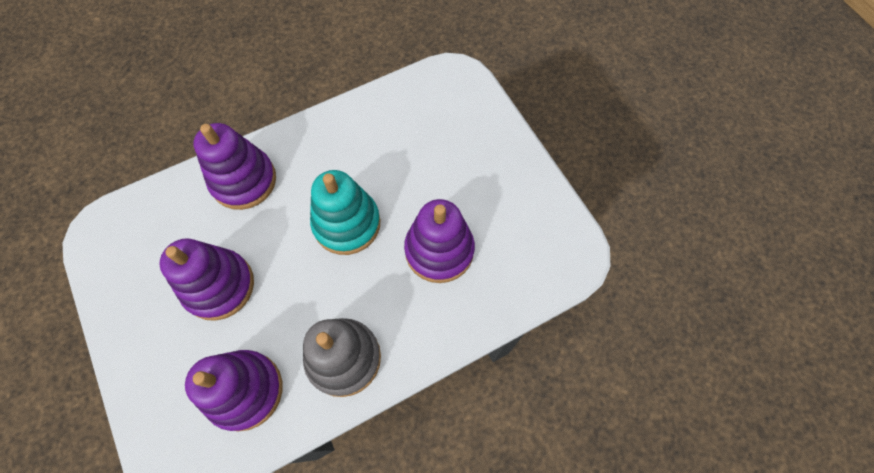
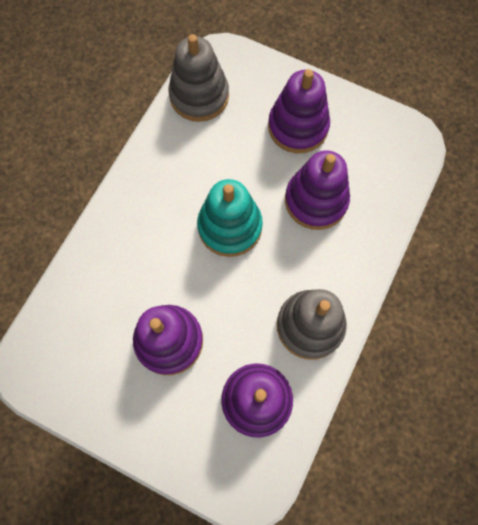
camera: 35 degrees left, 5 degrees up
(243, 180) = (117, 247): purple stacking toy -> purple stacking toy (298, 127)
(411, 99) = (199, 96): none -> grey stacking toy

